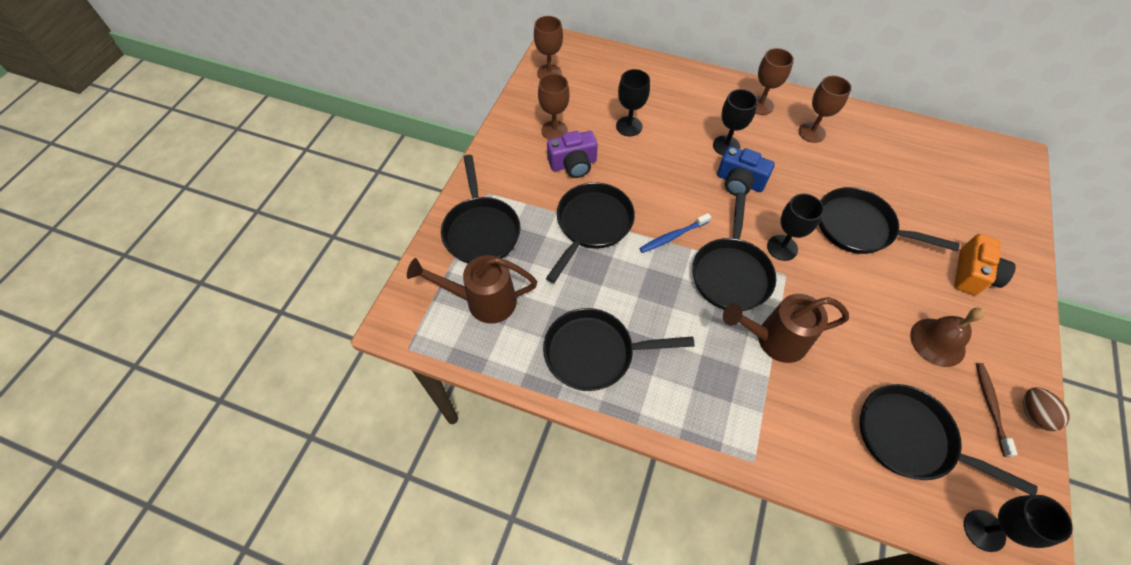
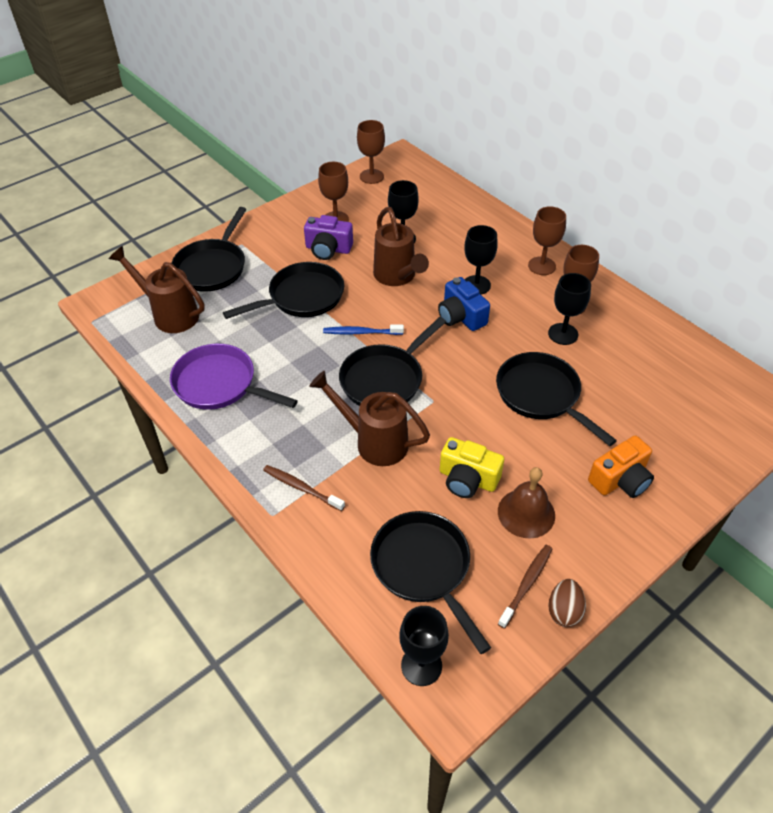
camera: 30 degrees right, 10 degrees down
(594, 353) = (219, 384): black pan -> purple pan
(656, 166) = (397, 277): none -> brown watering can
(755, 419) = (302, 488): none -> brown toothbrush
(782, 248) = (450, 380): black goblet -> black goblet (563, 334)
(872, 335) = (467, 479): none -> yellow camera

